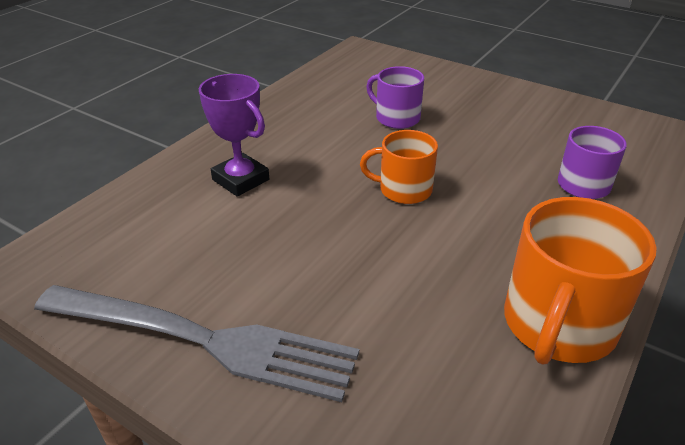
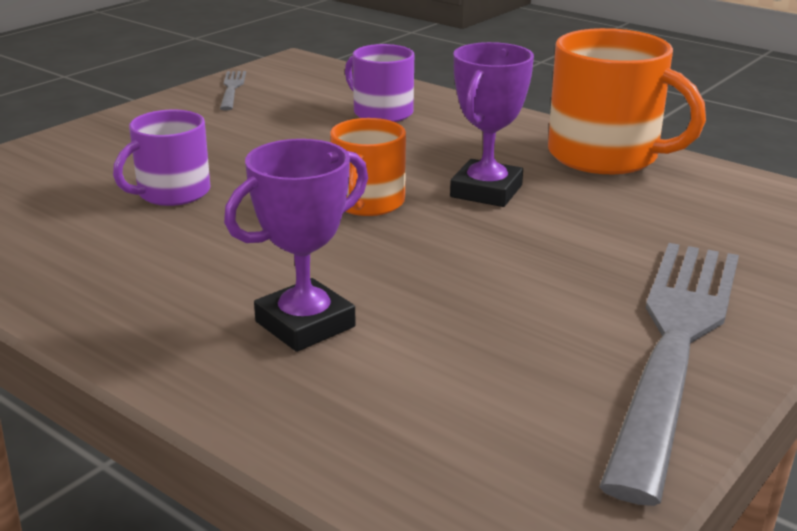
camera: 85 degrees left, 10 degrees down
(443, 245) = (486, 191): none -> purple trophy
(587, 114) = (232, 89): none -> grey fork

